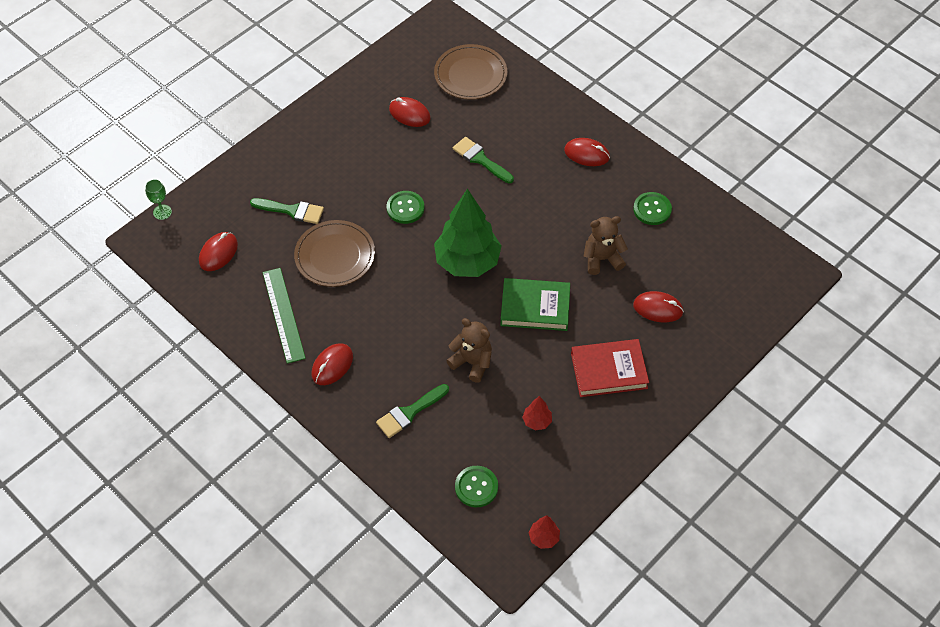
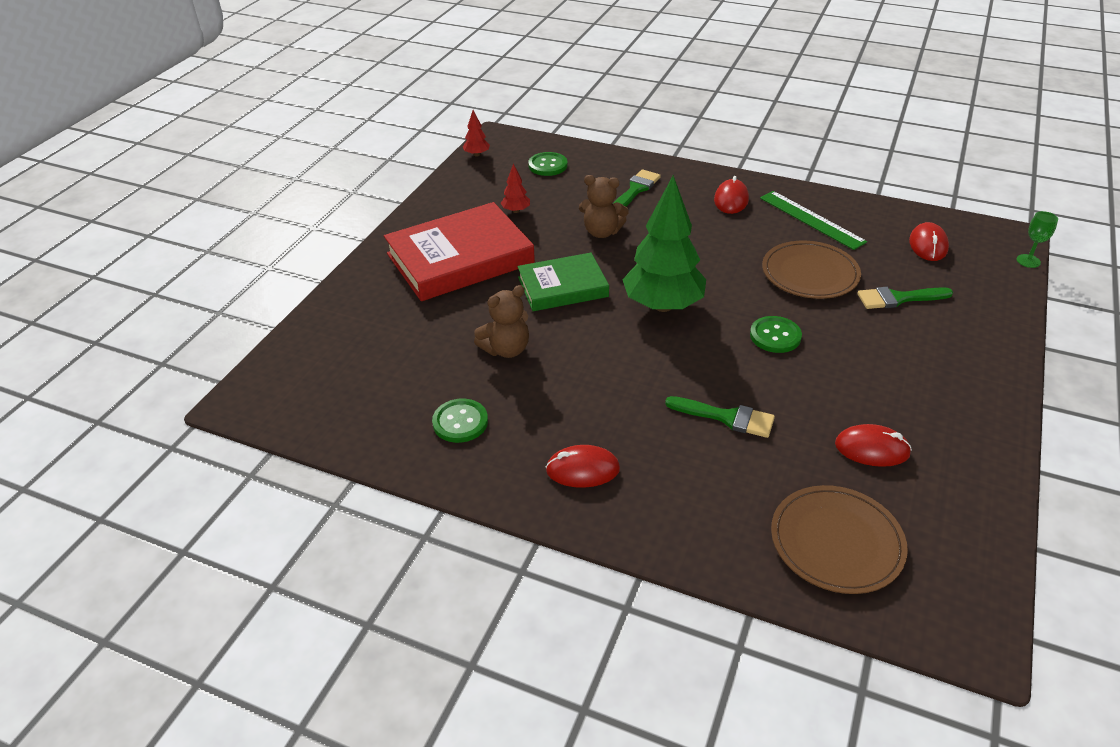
camera: 160 degrees right, 15 degrees down
(608, 370) = (460, 259): red book -> red book, size x1.63
(658, 308) = (422, 320): red mouse -> none

